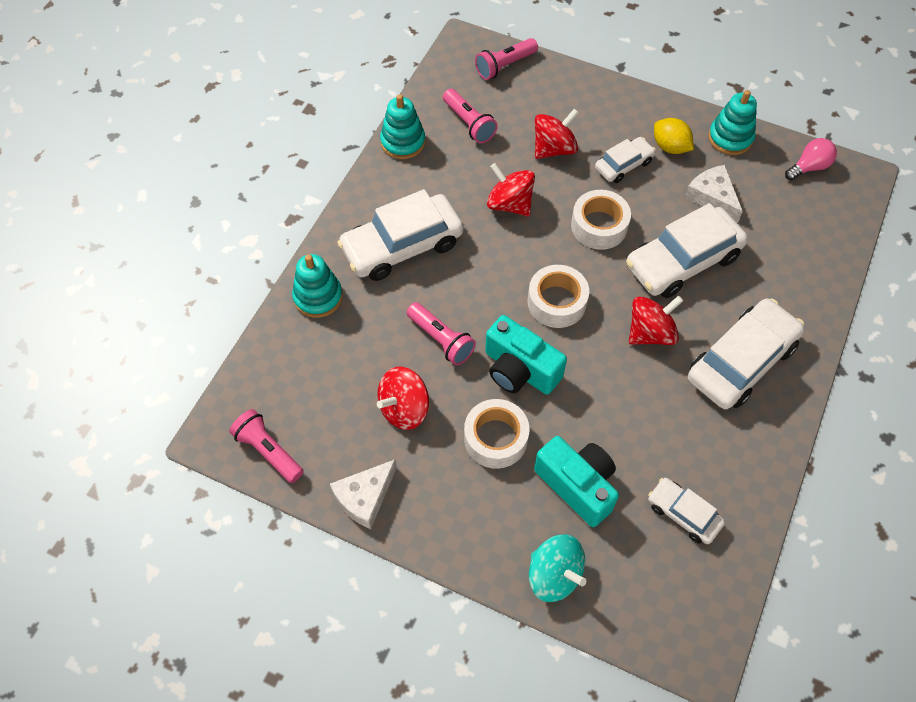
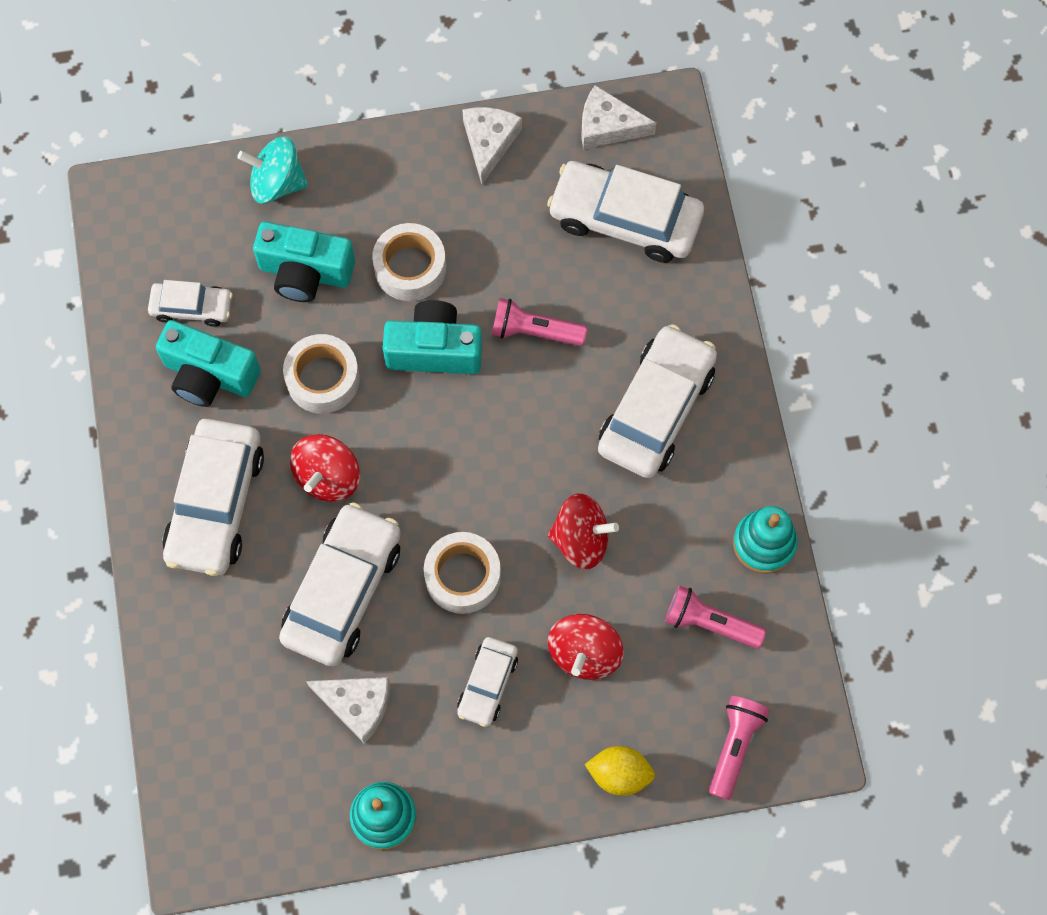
camera: 145 degrees right, 10 degrees up
(268, 451) = (608, 126): pink flashlight -> white cheese
(316, 375) = (625, 219): none -> white car
(318, 297) = (693, 296): turquoise stacking toy -> none
(404, 408) = (516, 241): red spinning top -> none
(556, 302) = (447, 449): white tape -> white tape (323, 379)
(670, 147) = (449, 751): yellow lemon -> yellow lemon (619, 774)
(698, 453) = (209, 375): none -> turquoise camera
(809, 167) = (263, 833): pink light bulb -> none

